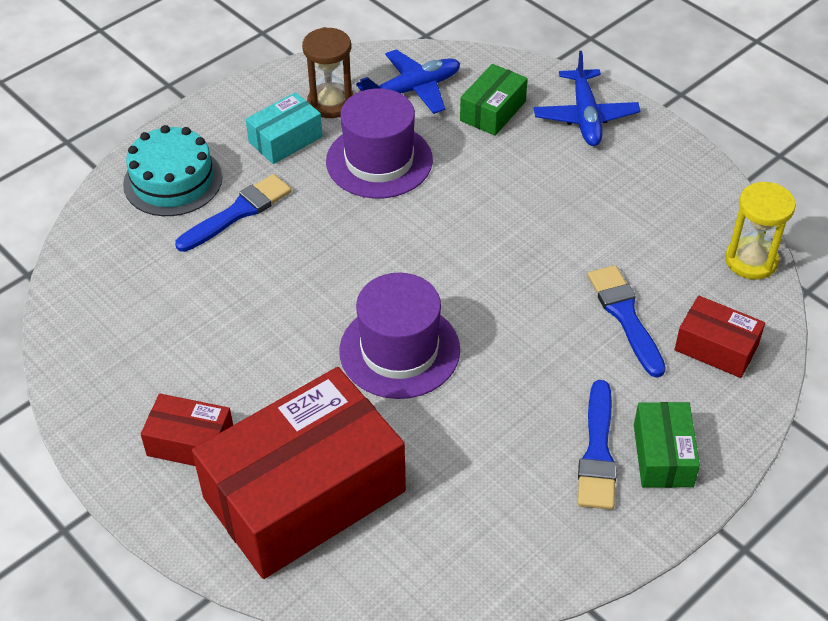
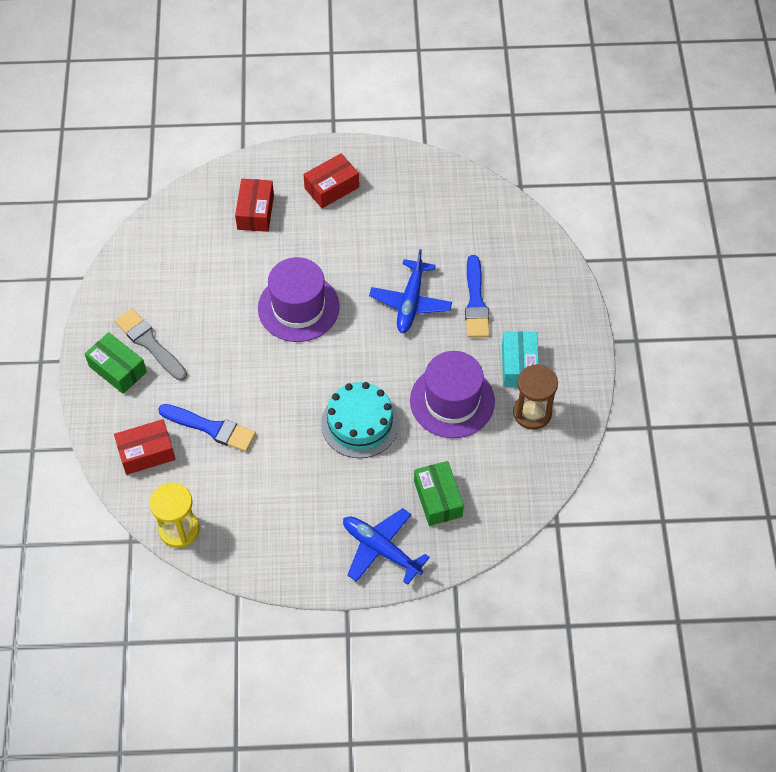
camera: 130 degrees right, 10 degrees up
(173, 181) = (534, 287): turquoise cake -> turquoise cake (360, 423)
(304, 494) = (255, 212): red box -> red box, size x0.46
(413, 90) = (502, 469): blue plane -> blue plane (410, 302)
(597, 452) = (150, 343): blue brush -> grey brush

